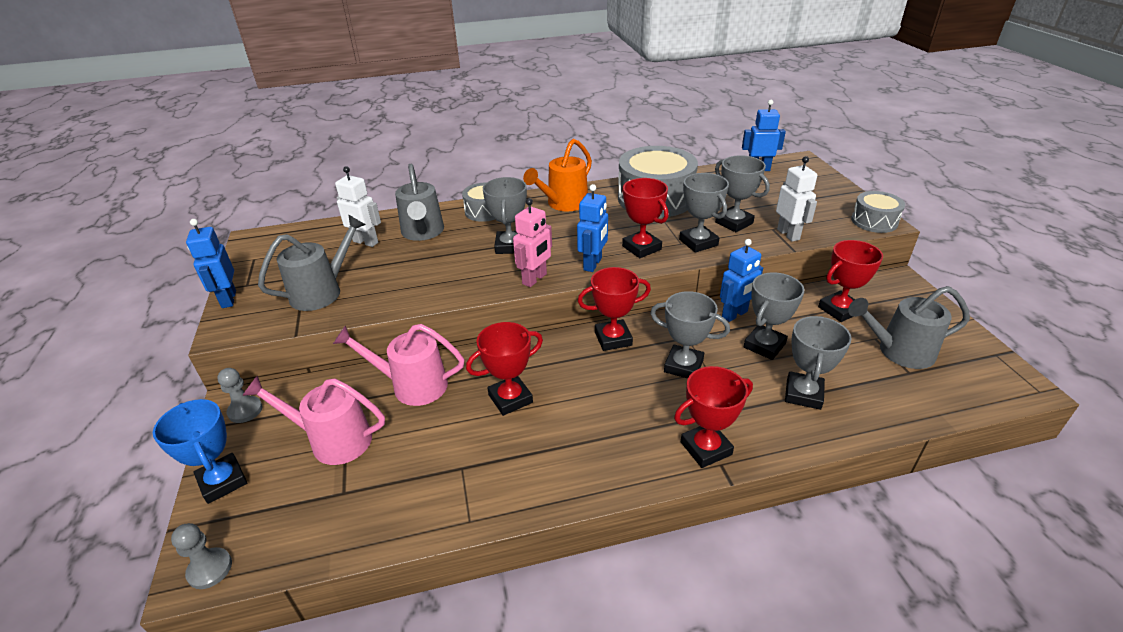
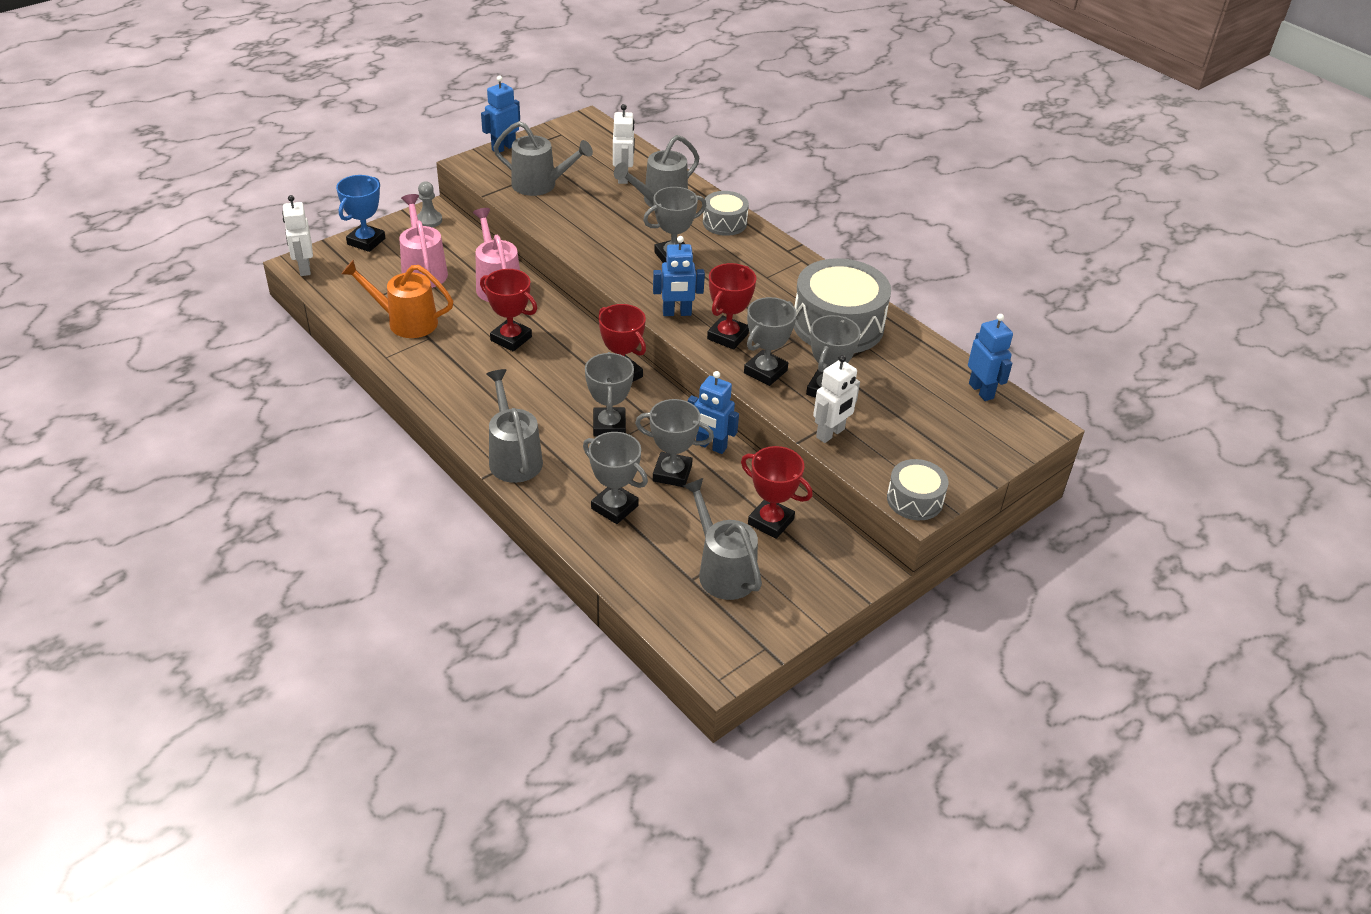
camera: 60 degrees right, 5 degrees up
(210, 569) = (304, 268): grey pawn -> white robot
(535, 279) = (629, 286): pink robot -> none
(563, 204) = (776, 266): orange watering can -> orange watering can (405, 322)
(706, 448) = (513, 457): red trophy -> grey watering can
(803, 394) = (614, 507): grey trophy -> grey trophy turned 45 degrees clockwise

